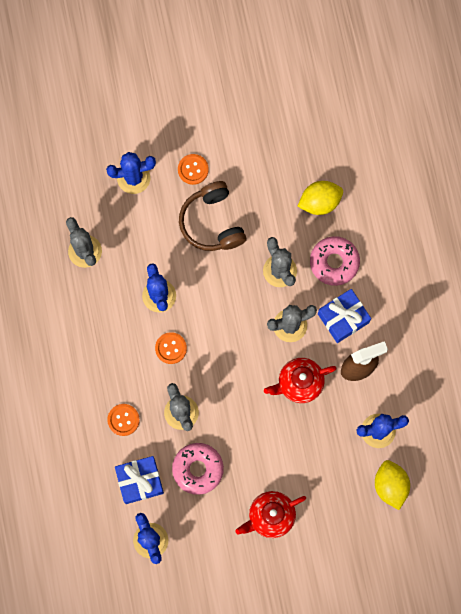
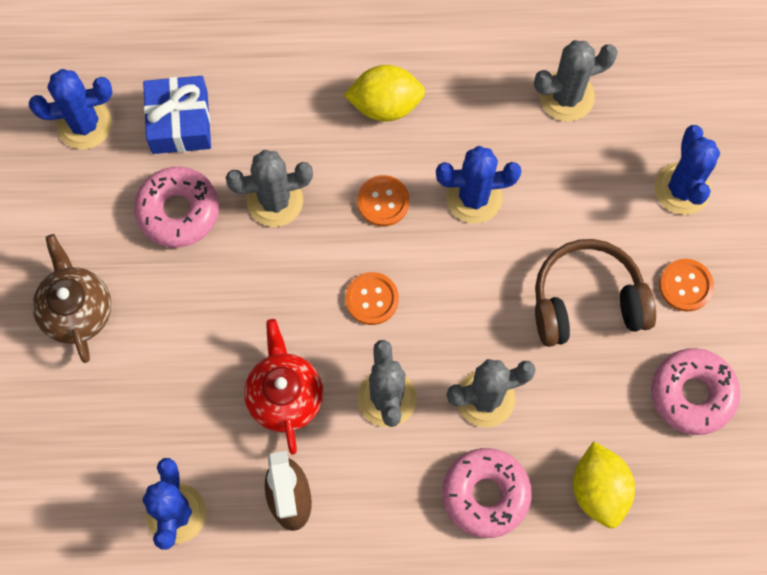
camera: 100 degrees right, 5 degrees down
(123, 420) = (281, 113): orange button -> orange button (372, 299)
(256, 159) = (692, 394): none -> pink donut
(270, 516) = (76, 310): red teapot -> brown teapot
(343, 318) = (383, 491): blue gift -> none
(390, 485) = (79, 516): yellow lemon -> yellow lemon (385, 104)

